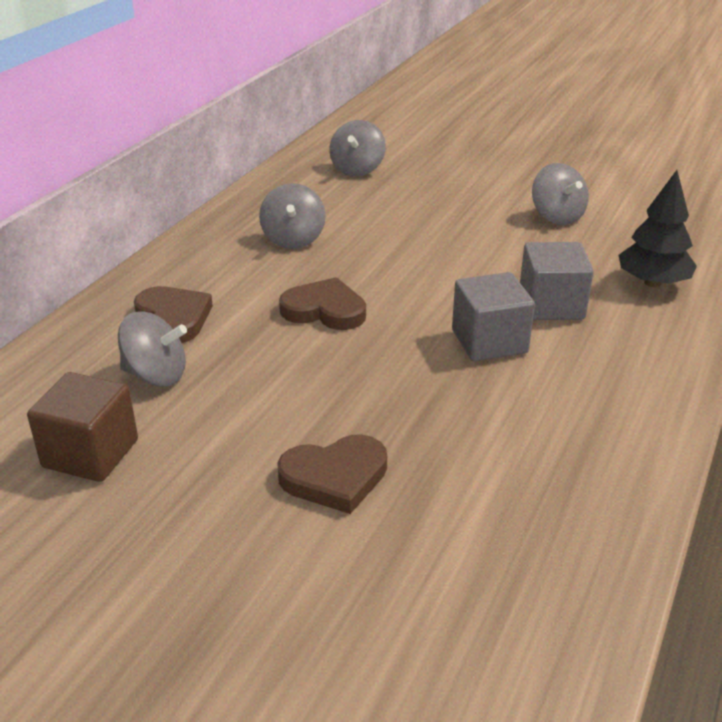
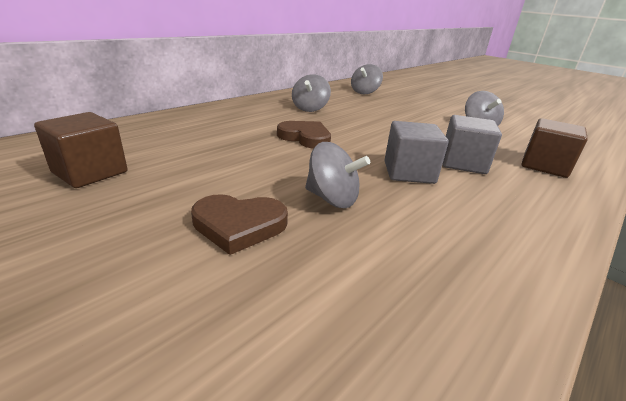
camera: 15 degrees right, 5 degrees down
(156, 375) = (175, 145): grey spinning top -> grey spinning top (332, 199)
(173, 318) = (213, 125): brown heart -> none
(652, 283) = (544, 166): black tree -> brown cube

